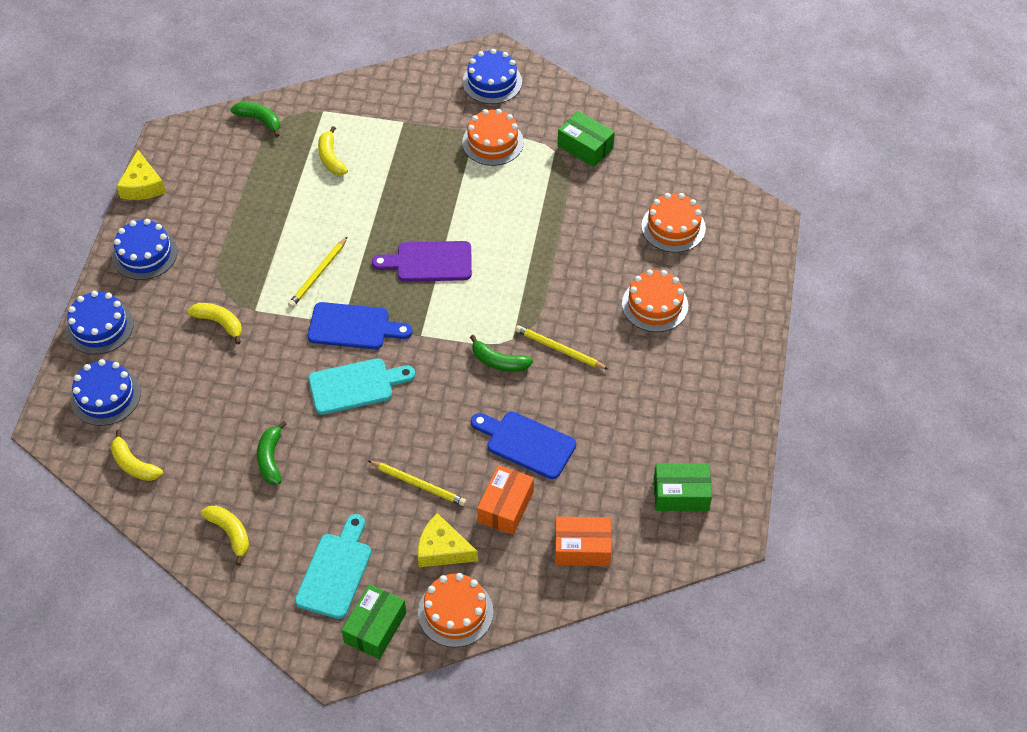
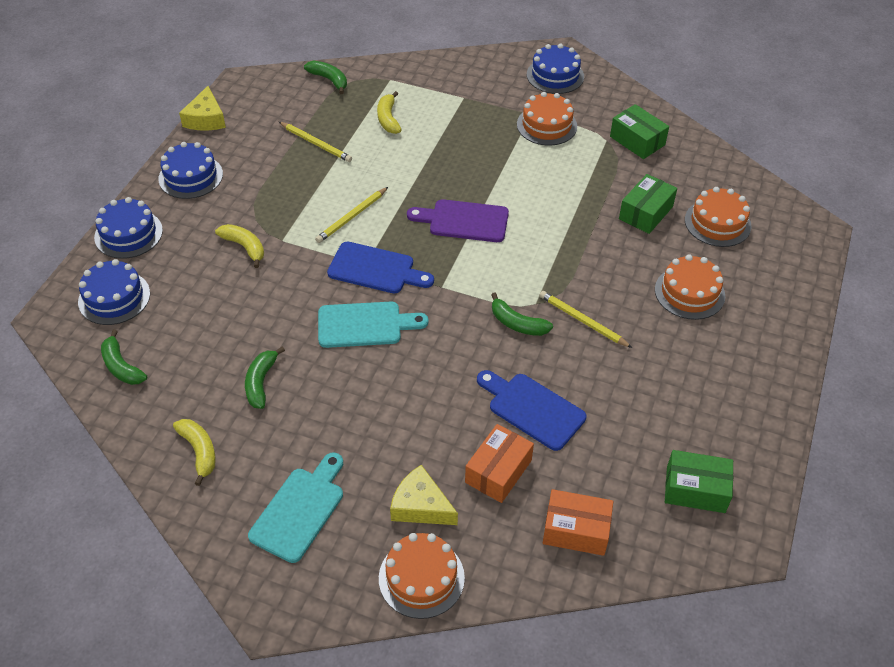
camera: 10 degrees right, 5 degrees down
(134, 464) = (121, 366): yellow banana -> green banana
(375, 627) = (329, 579): green box -> green box (646, 213)
(418, 484) = (409, 433): yellow pencil -> yellow pencil (316, 143)

